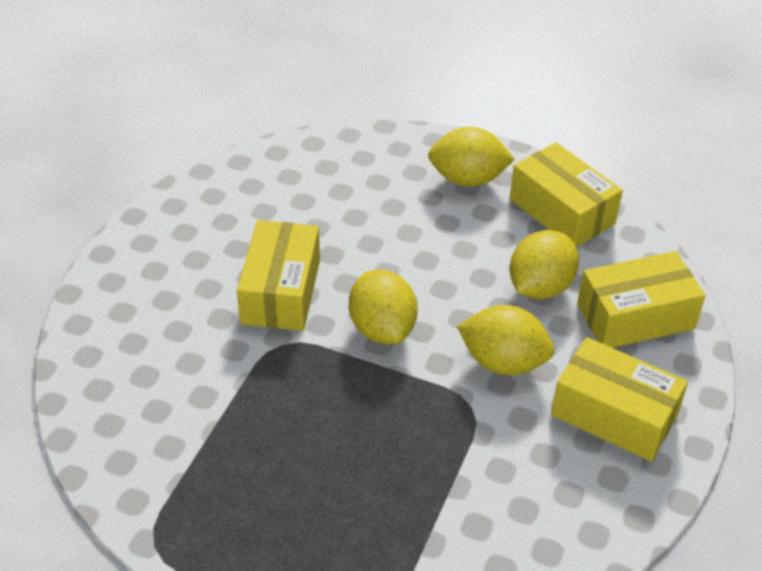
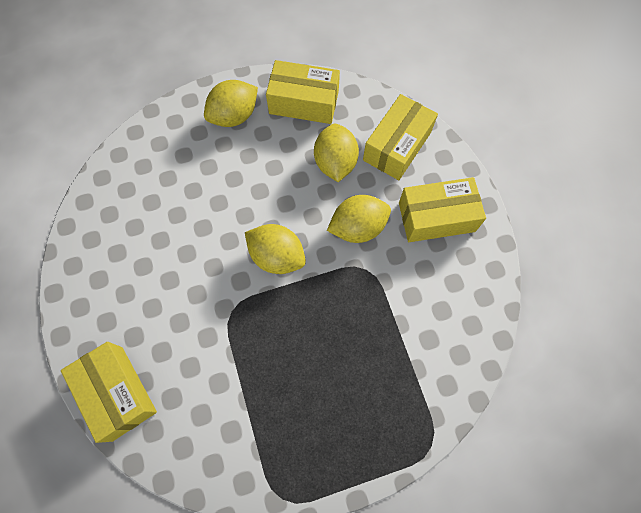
camera: 40 degrees left, 25 degrees up
(281, 291) = (197, 276): yellow box -> yellow box (117, 393)

